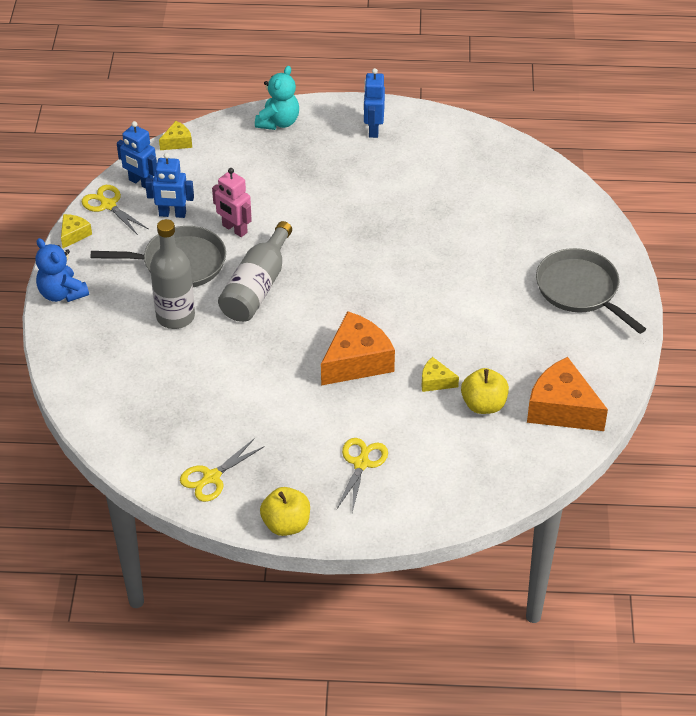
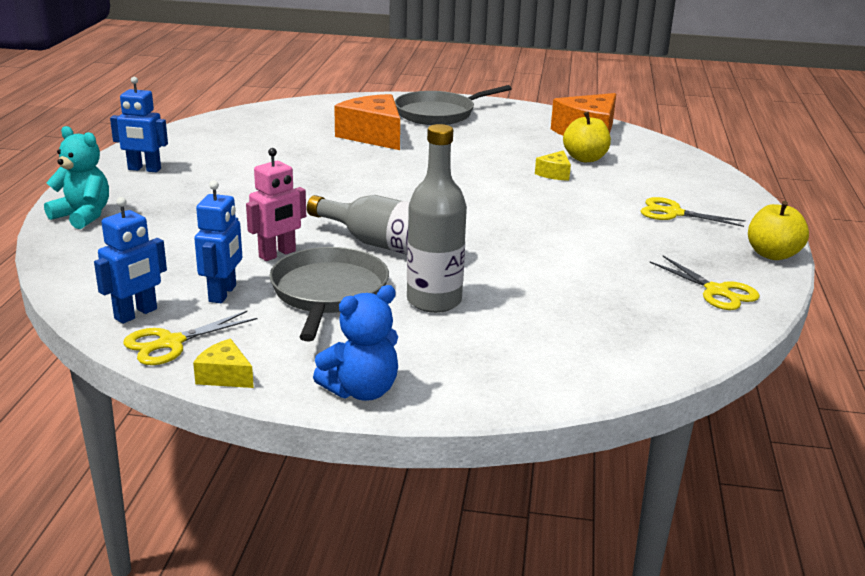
camera: 85 degrees left, 20 degrees down
(177, 142) = (64, 283): yellow cheese -> none
(357, 361) = (524, 204): orange cheese -> orange cheese (373, 136)

